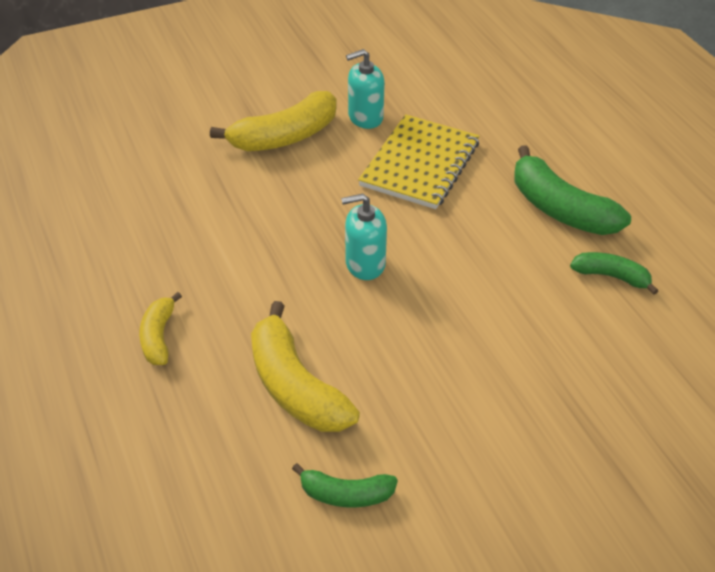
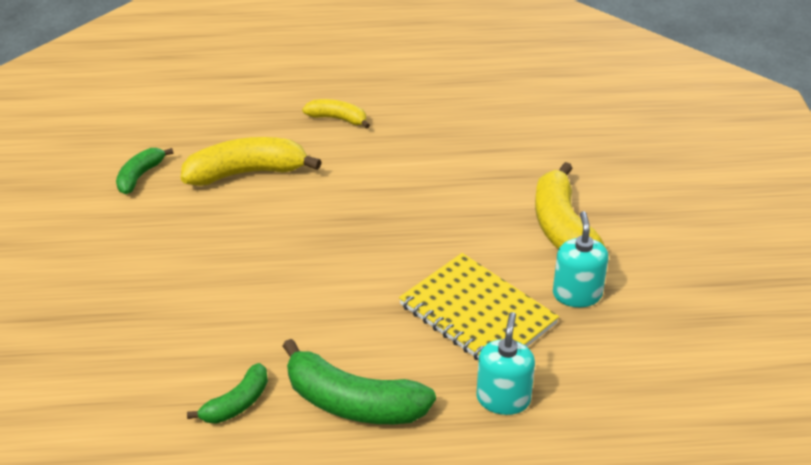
camera: 110 degrees right, 5 degrees down
(365, 264) = (353, 239): turquoise soap dispenser -> turquoise soap dispenser (503, 399)
(560, 209) = (353, 403): green banana -> green banana turned 135 degrees counterclockwise

